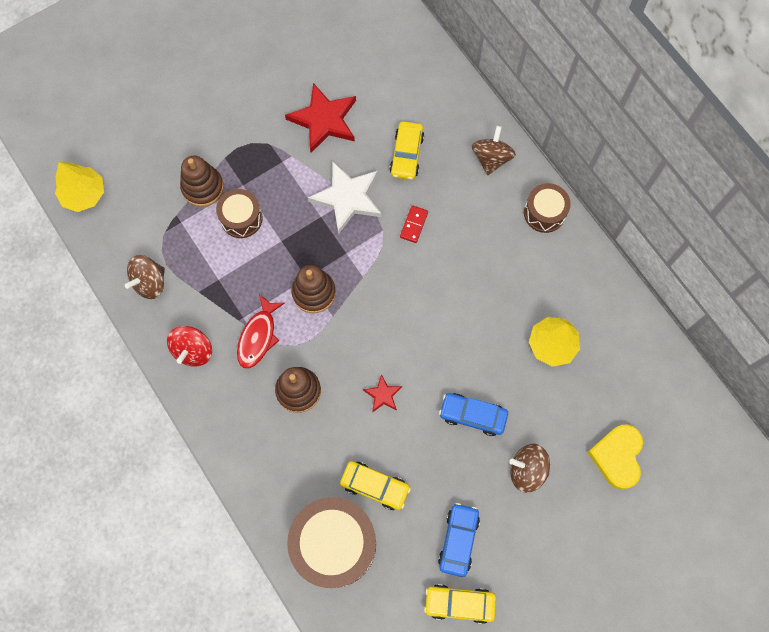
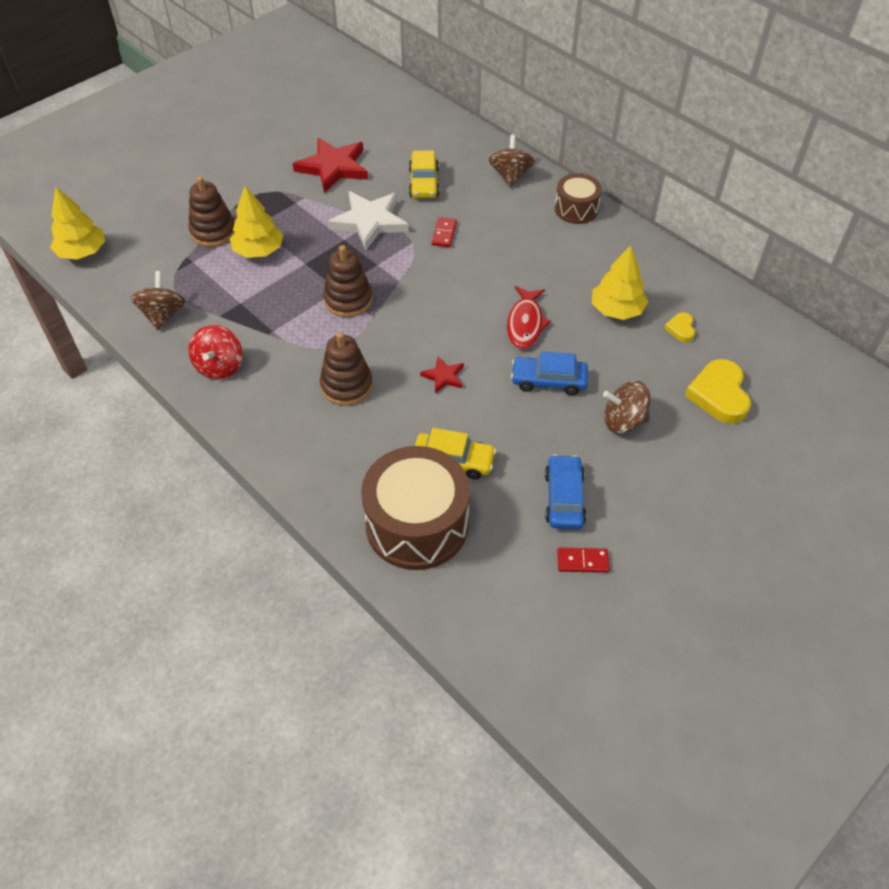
camera: 10 degrees left, 20 degrees down
(150, 283) = (163, 315): brown spinning top -> brown spinning top turned 150 degrees clockwise
(241, 218) = (258, 251): brown drum -> yellow tree
(258, 336) = (293, 345): red fish -> red fish (525, 323)
(459, 603) = (582, 561): yellow car -> red domino
(604, 377) = (680, 329): none -> yellow heart

